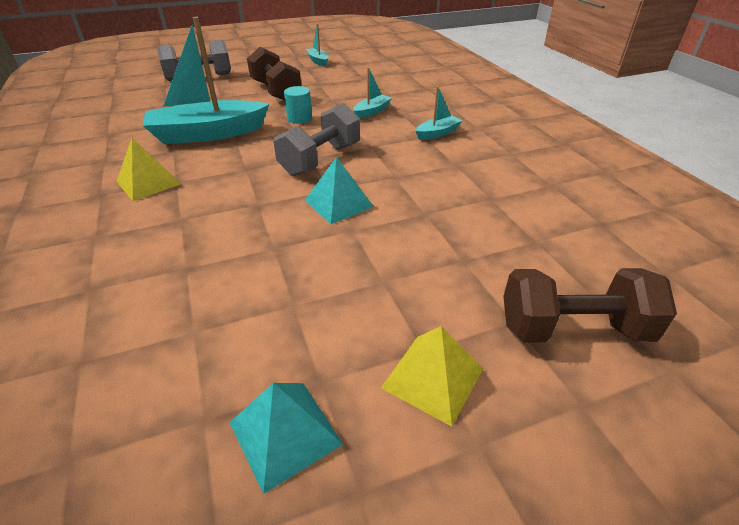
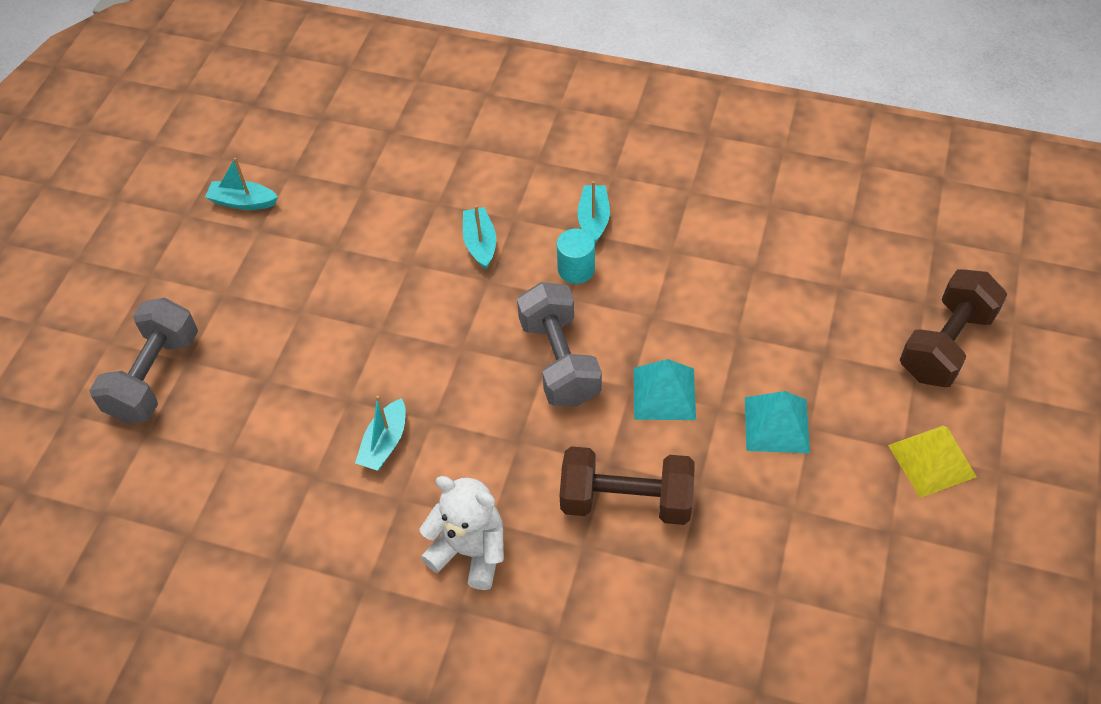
camera: 50 degrees left, 15 degrees up
(148, 182) = (470, 551): yellow pyramid -> white teddy bear
(207, 134) = (385, 443): turquoise boat -> turquoise boat, size x0.46
(276, 91) = (311, 307): brown dumbbell -> brown dumbbell (626, 500)
(285, 433) = (921, 576): turquoise pyramid -> turquoise pyramid (776, 424)
(299, 118) = (429, 326): turquoise cylinder -> turquoise cylinder (576, 269)

